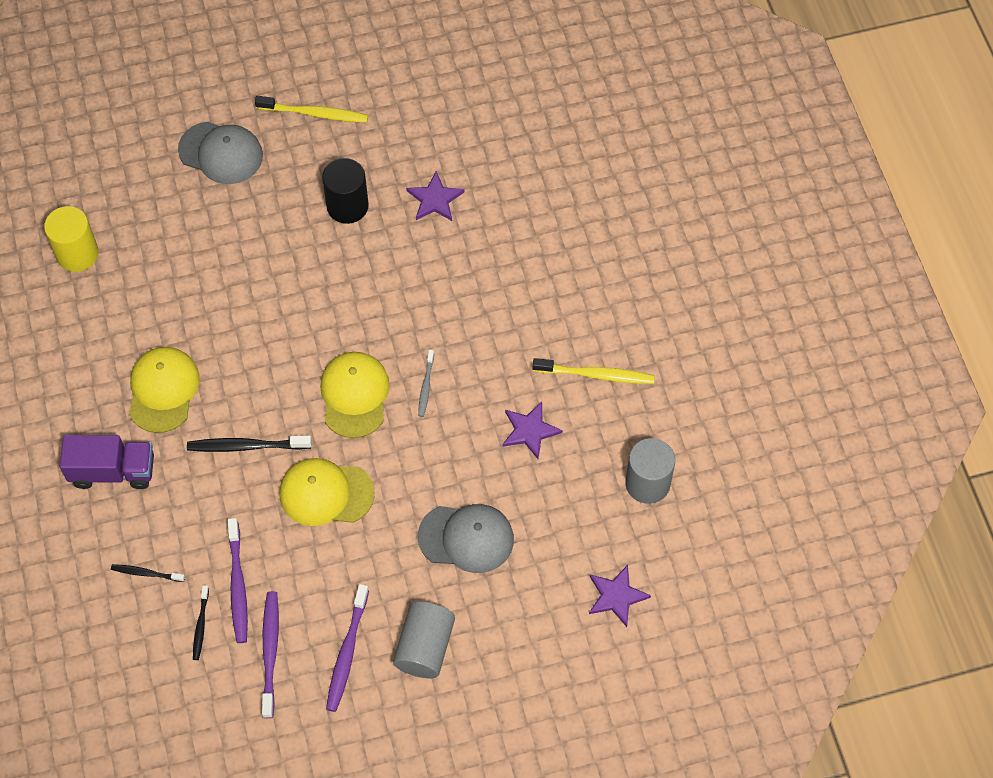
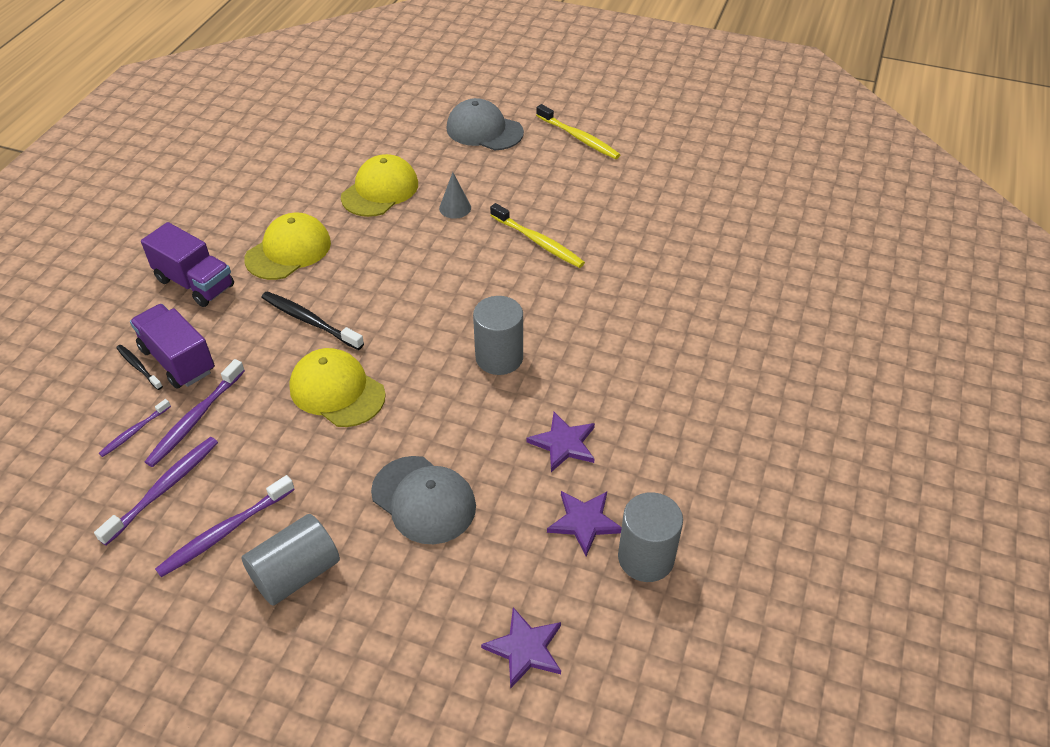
camera: 35 degrees right, 15 degrees down
(77, 253) = (321, 141): yellow cylinder -> none
(172, 547) = (178, 360): none -> purple truck
(200, 626) = (134, 432): black toothbrush -> purple toothbrush
(221, 153) = (484, 130): grey cap -> grey cap turned 150 degrees clockwise
(269, 259) = (455, 208): none -> grey cone
(347, 206) = (550, 203): black cylinder -> none
(354, 395) = (432, 332): yellow cap -> yellow cap (380, 190)
(426, 386) = (499, 357): grey toothbrush -> grey cylinder
(435, 199) = (628, 231): purple star -> purple star (584, 522)
(596, 375) = (668, 432): yellow toothbrush -> yellow toothbrush (538, 242)

